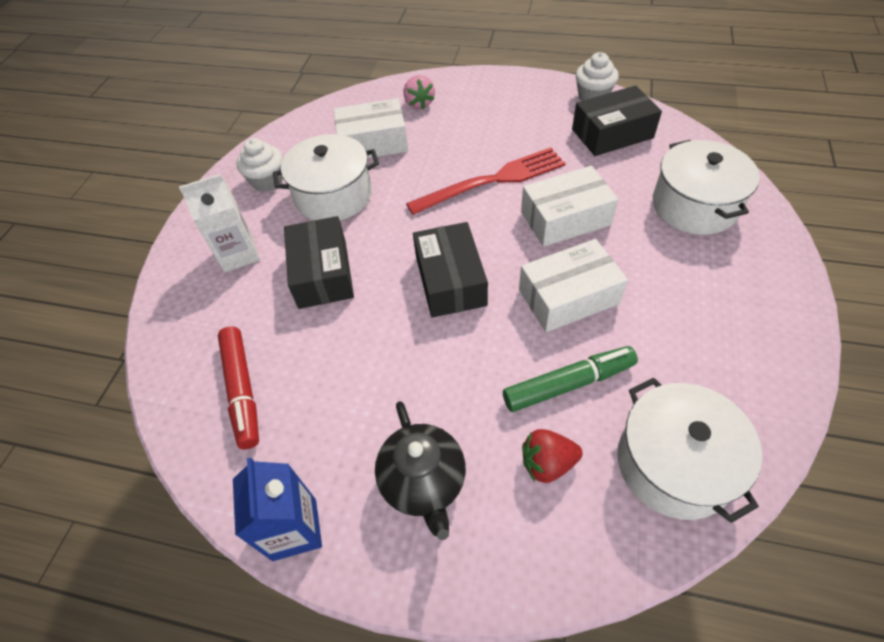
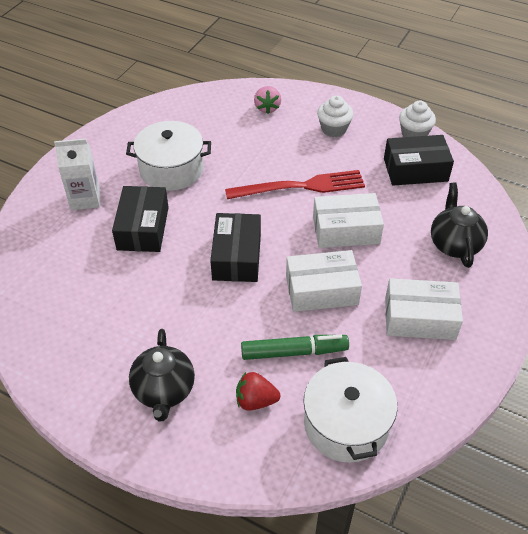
camera: 10 degrees right, 5 degrees down
(242, 390) = (58, 298): red marker -> none
(267, 181) = (124, 146): white cupcake -> white cupcake (333, 129)
(294, 529) = (66, 397): blue carton -> none
(373, 143) = (217, 133): white box -> white box (419, 318)
(694, 205) = (454, 244): white pot -> black teapot

